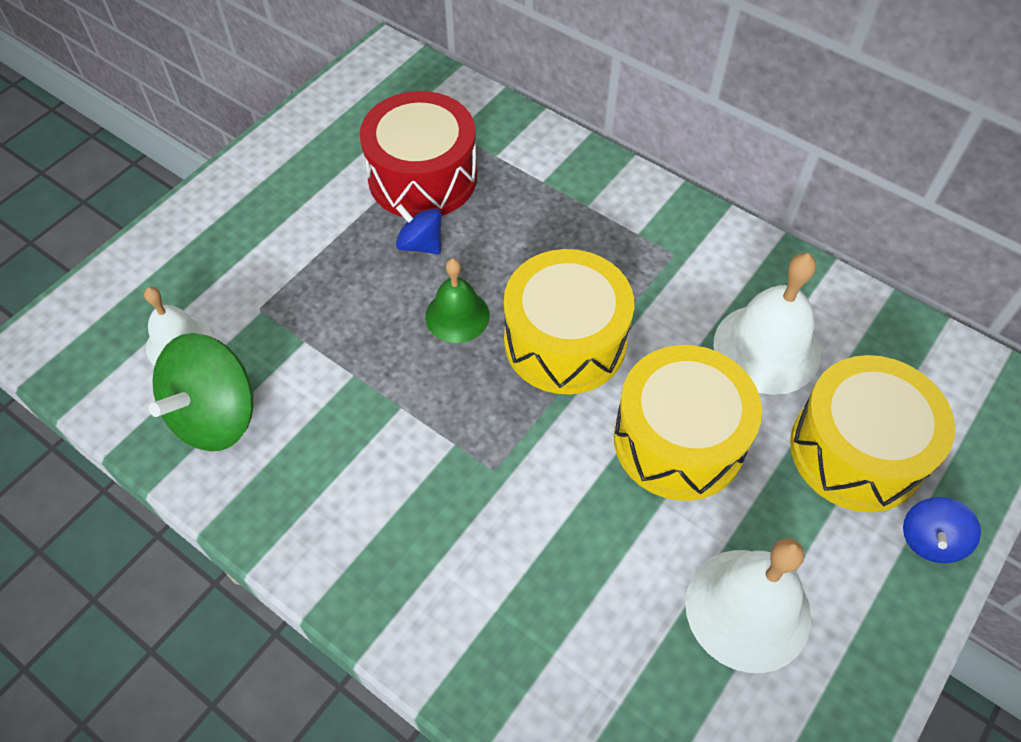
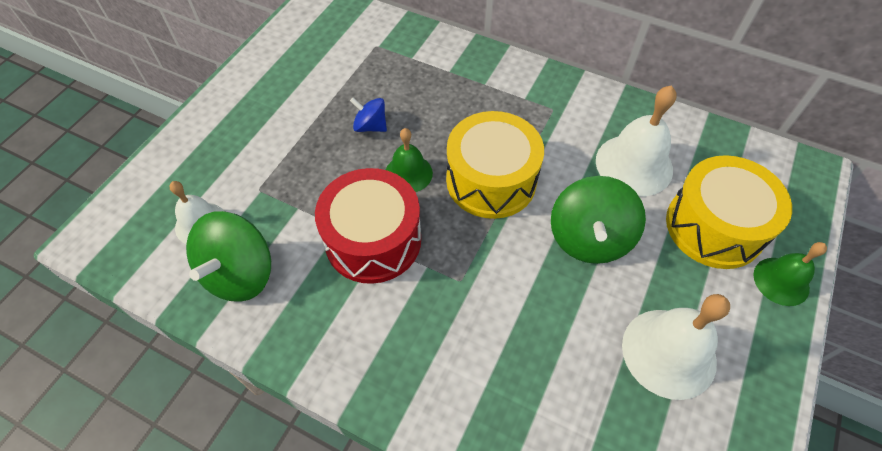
camera: 10 degrees left, 0 degrees up
(422, 177) = (362, 79): red drum -> red drum (373, 240)
(678, 440) = (589, 238): yellow drum -> green spinning top
(930, 540) = (781, 281): blue spinning top -> green bell

